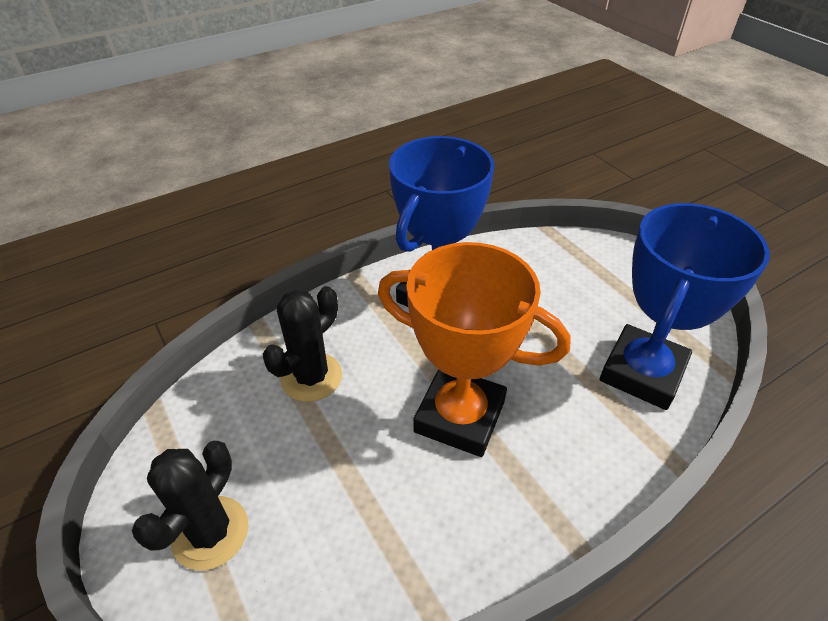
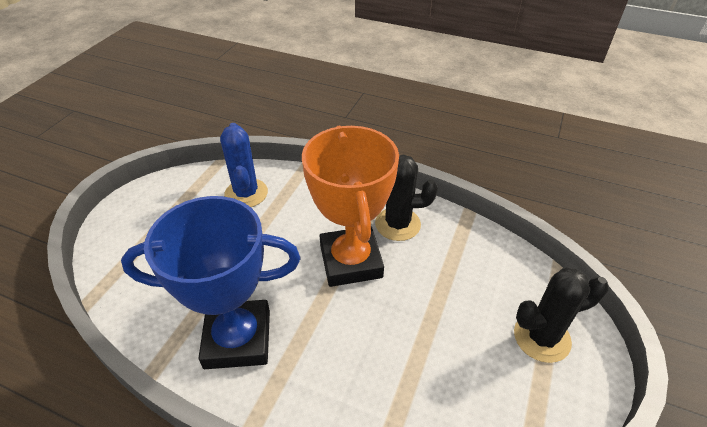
camera: 125 degrees left, 0 degrees up
(311, 377) = (394, 371): black cactus -> black cactus (397, 224)
(642, 372) = (246, 193): blue trophy -> blue cactus

